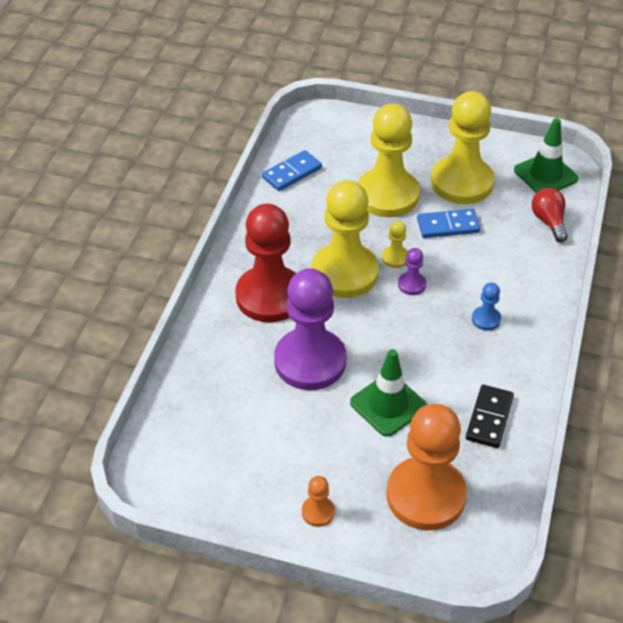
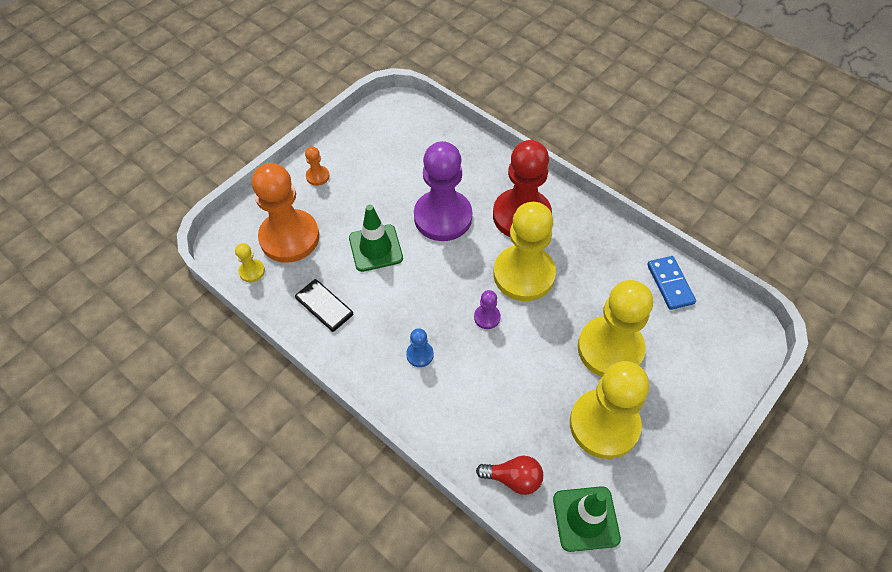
camera: 115 degrees right, 10 degrees up
(395, 258) = (524, 319): yellow pawn -> yellow pawn (252, 271)
(448, 226) = (547, 381): blue domino -> none

